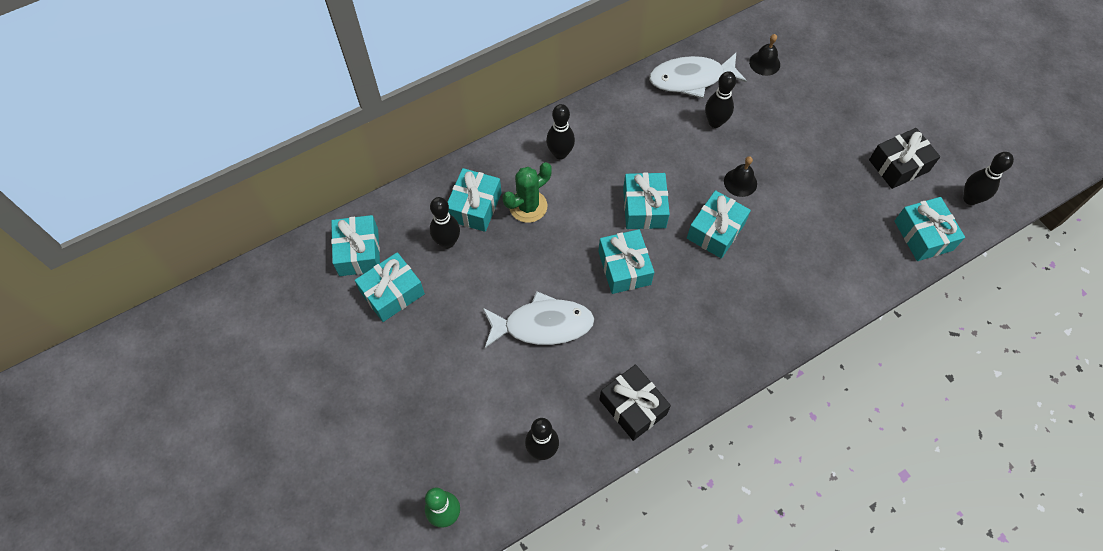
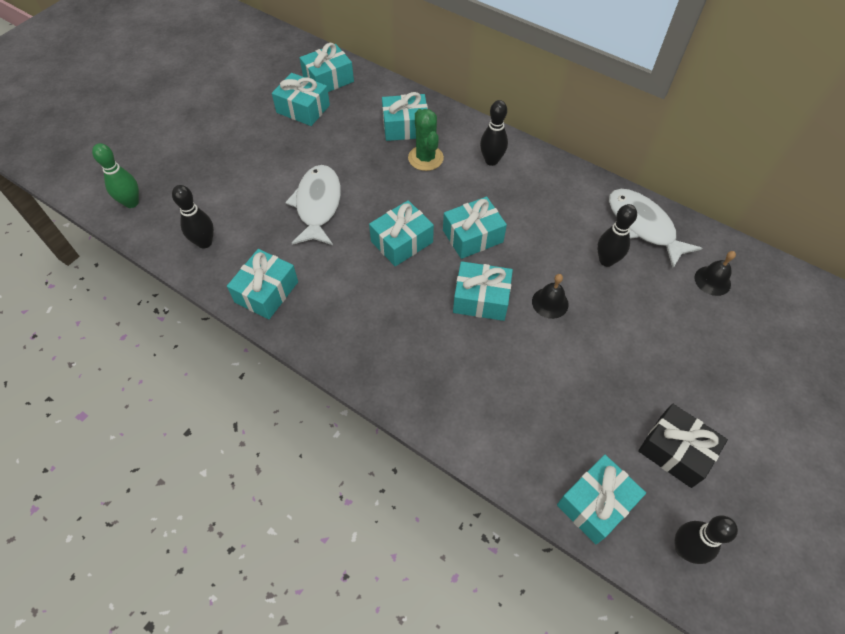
camera: 65 degrees right, 5 degrees down
(447, 242) = (364, 122): black bowling pin -> none
(528, 206) = (425, 158): green cactus -> green cactus turned 45 degrees clockwise
(543, 325) = (318, 205): white fish -> white fish turned 150 degrees counterclockwise
(632, 407) = (266, 292): black gift -> turquoise gift

